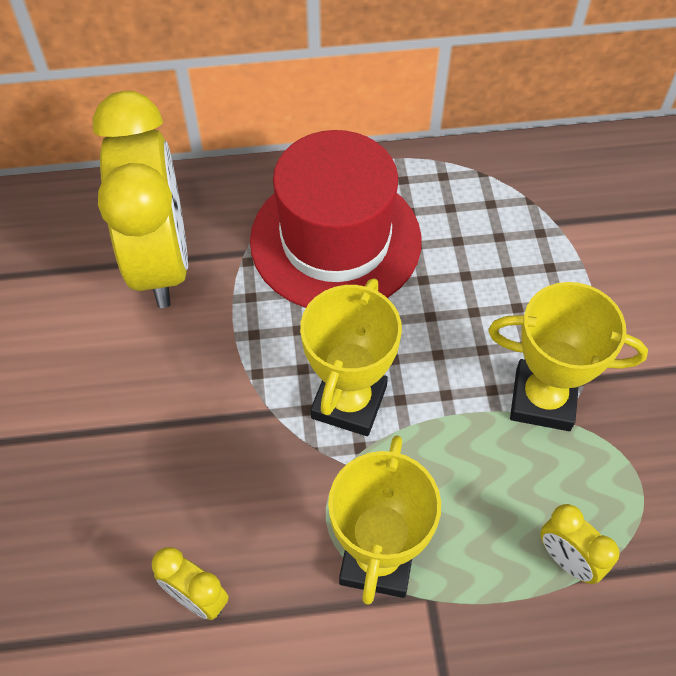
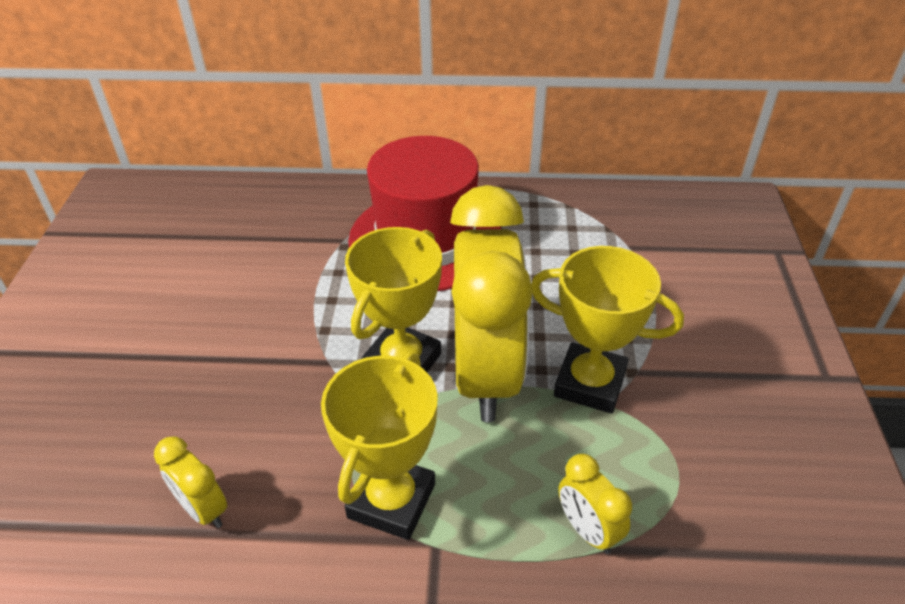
camera: 10 degrees right, 15 degrees down
(160, 261) = (269, 238): yellow clock -> yellow clock (486, 374)

